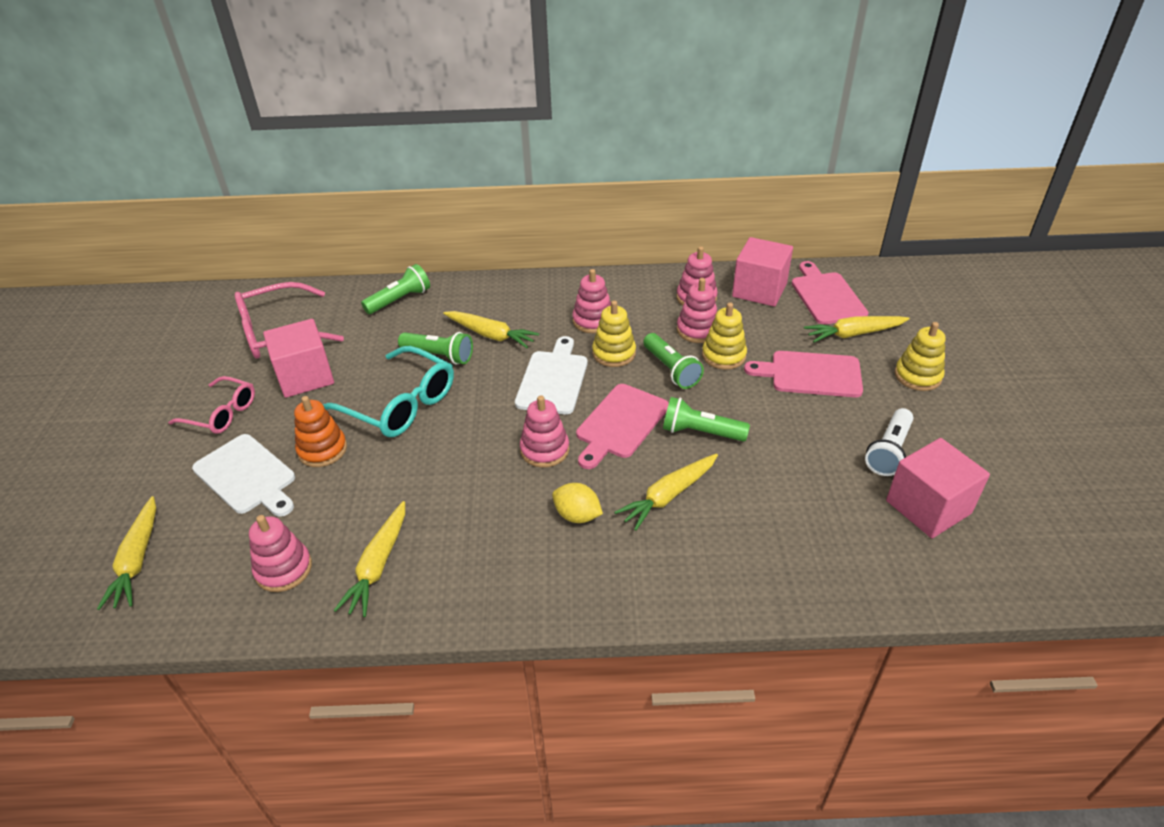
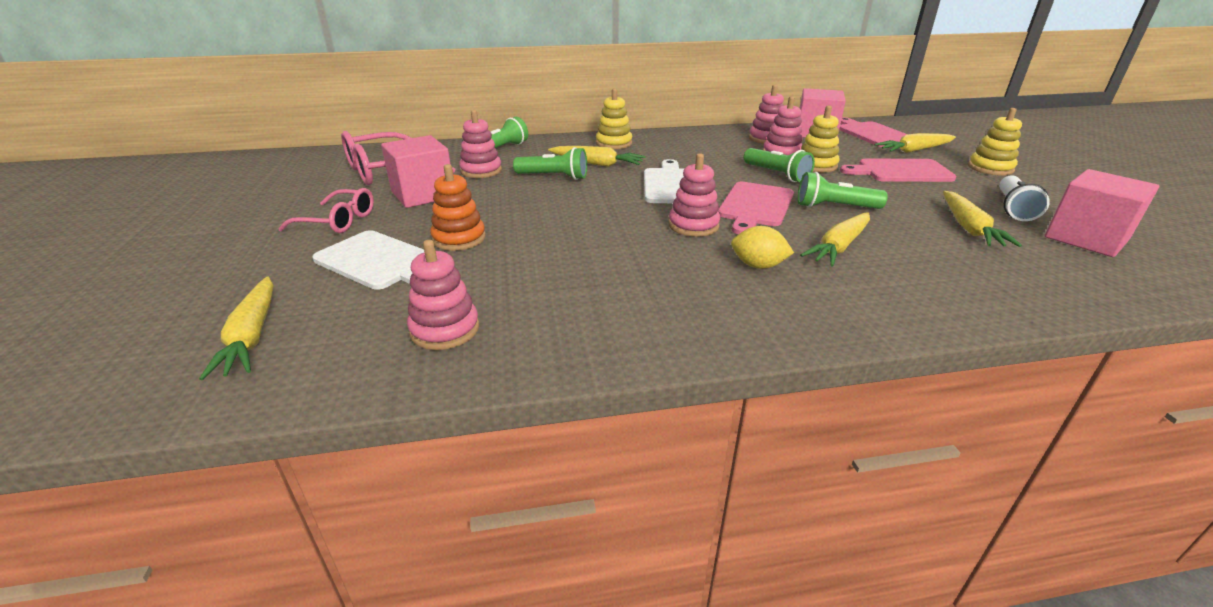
camera: 10 degrees left, 10 degrees down
(378, 565) = (559, 317): yellow carrot -> yellow carrot (968, 228)
(400, 404) = (529, 206): turquoise glasses -> none
(593, 321) = (686, 153): pink stacking toy -> pink stacking toy (481, 171)
(614, 353) = (718, 168): yellow stacking toy -> yellow stacking toy (614, 143)

